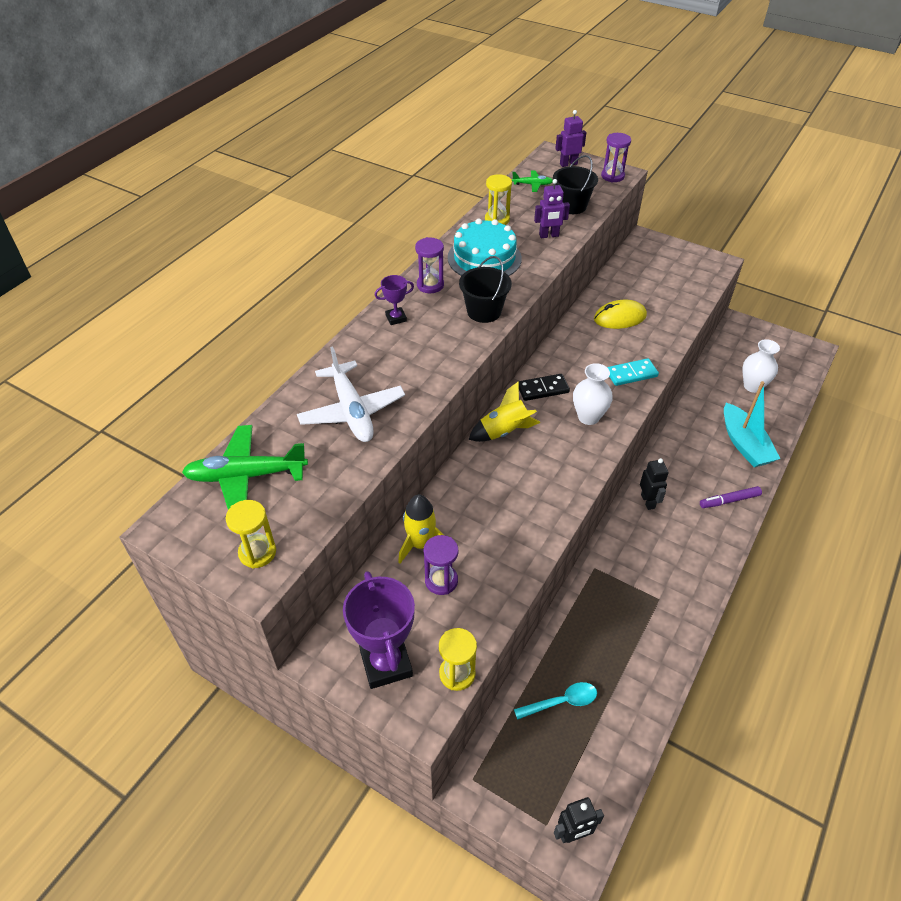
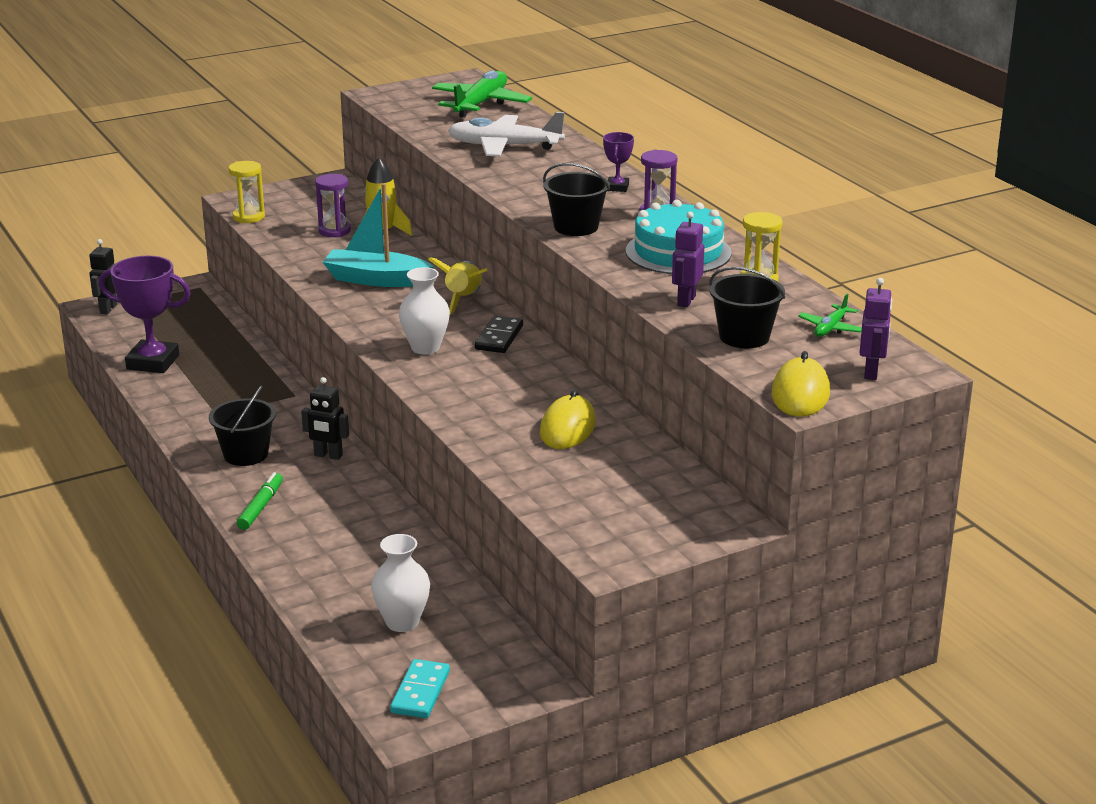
camera: 120 degrees right, 20 degrees down
(257, 552) = (399, 97): yellow hourglass -> none
(386, 663) = (294, 198): purple trophy -> purple trophy (153, 362)
(561, 702) = (200, 336): turquoise spoon -> none
(612, 176) = (800, 394): purple hourglass -> yellow mouse
(631, 374) = (457, 396): turquoise domino -> turquoise domino (420, 692)
(687, 546) = (246, 454): none -> black bucket
(729, 500) = (260, 507): purple marker -> green marker
(744, 444) = (319, 560): turquoise boat -> turquoise boat (376, 280)

